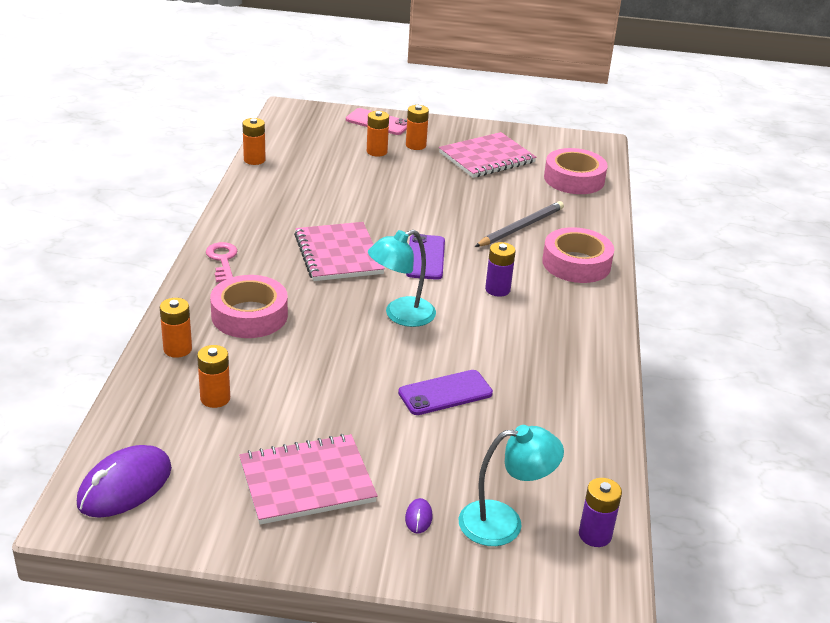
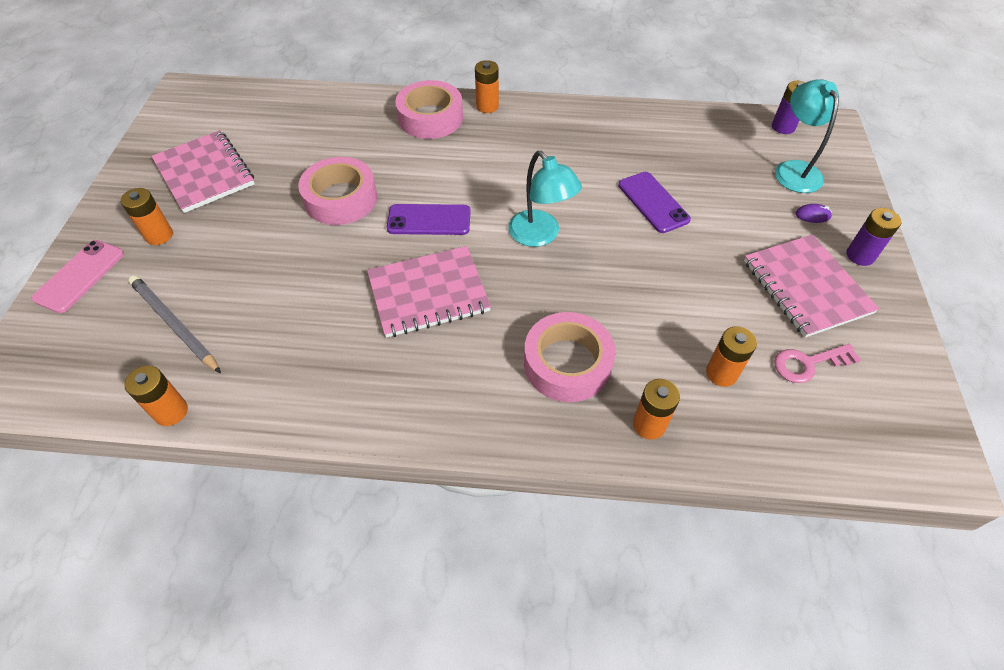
camera: 90 degrees left, 20 degrees up
(125, 486) = (880, 428): purple mouse -> none
(222, 260) = (452, 409): pink key -> pink key (808, 363)
(377, 152) = (170, 273): orange battery -> orange battery (487, 106)
(497, 289) = (482, 168): purple battery -> purple battery (860, 255)
(521, 227) = (364, 151): grey pencil -> grey pencil (174, 324)
(574, 179) = (264, 111): pink tape -> pink tape (341, 198)

